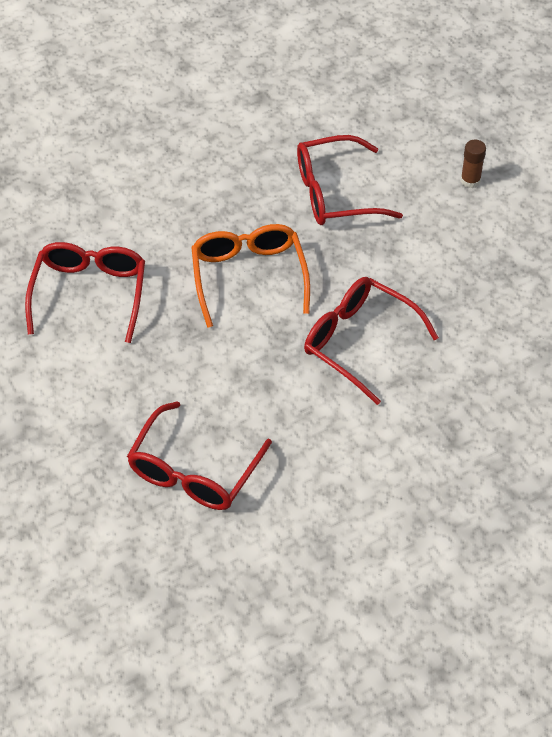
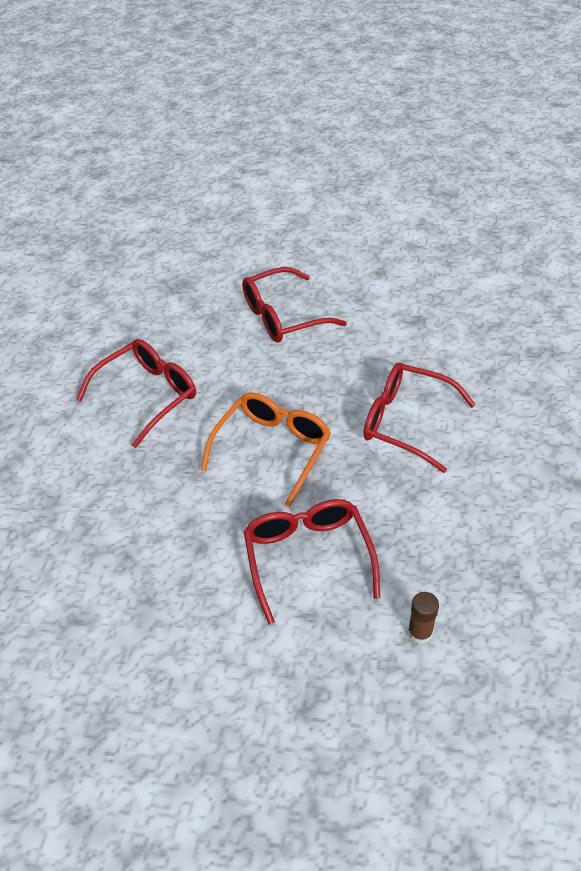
camera: 40 degrees right, 5 degrees down
(194, 470) = (75, 580): red glasses -> red glasses (283, 316)
(470, 180) = (538, 475): brown glue stick -> brown glue stick (420, 632)

